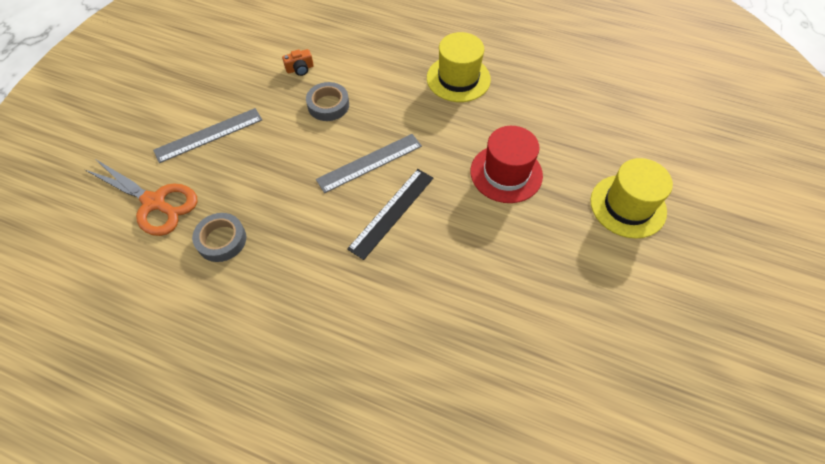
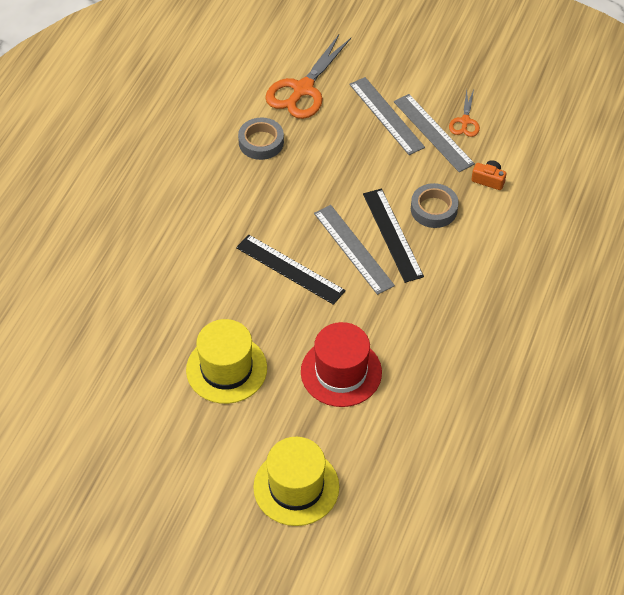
camera: 90 degrees right, 5 degrees down
(229, 80) = (465, 121): none -> orange scissors
(238, 102) = (433, 132): none -> grey ruler
(300, 69) = (488, 180): orange camera -> orange camera turned 135 degrees clockwise
(355, 134) = (393, 234): none -> black ruler
(458, 78) = (486, 332): yellow hat -> yellow hat (226, 369)

